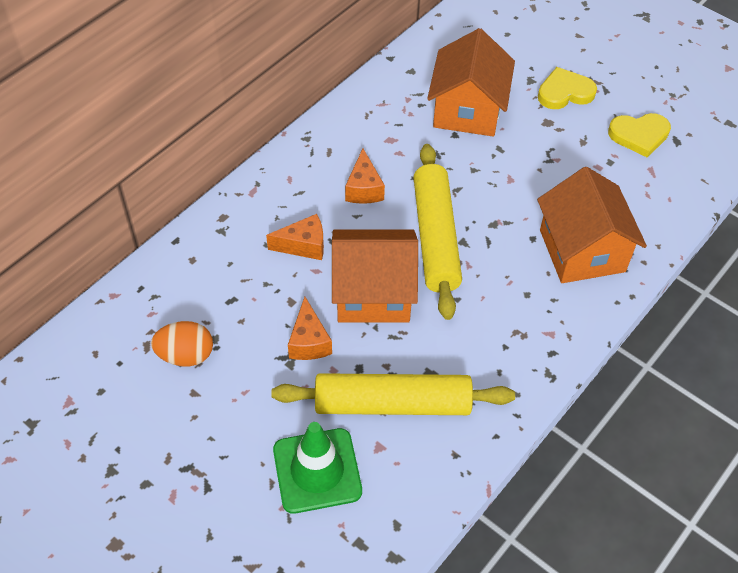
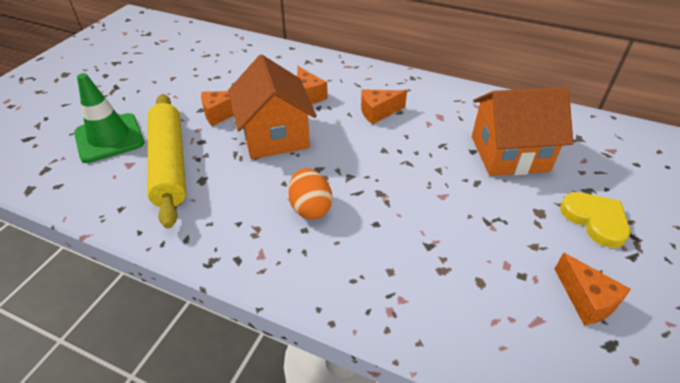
camera: 75 degrees right, 10 degrees down
(186, 355) = (201, 69): orange egg -> orange egg (310, 208)
(435, 237) = (347, 159): yellow rolling pin -> none
(582, 250) = (377, 266): orange house -> none
(639, 135) = (586, 300): yellow heart -> orange cheese

